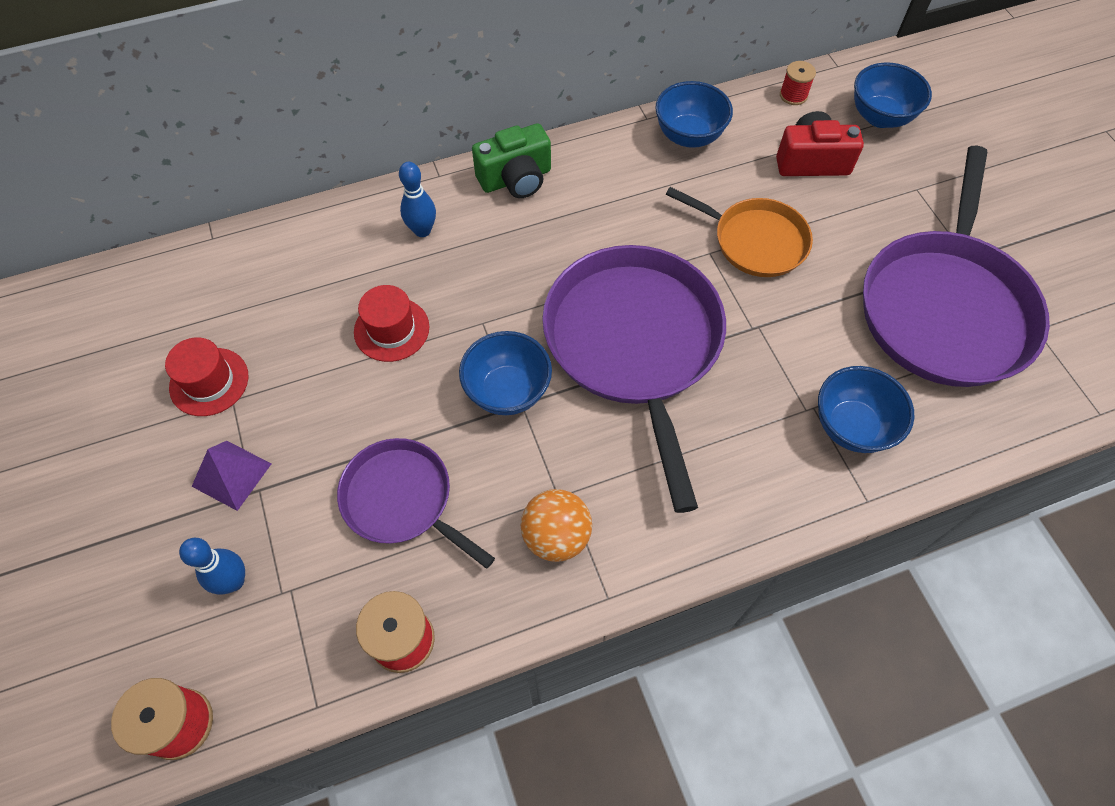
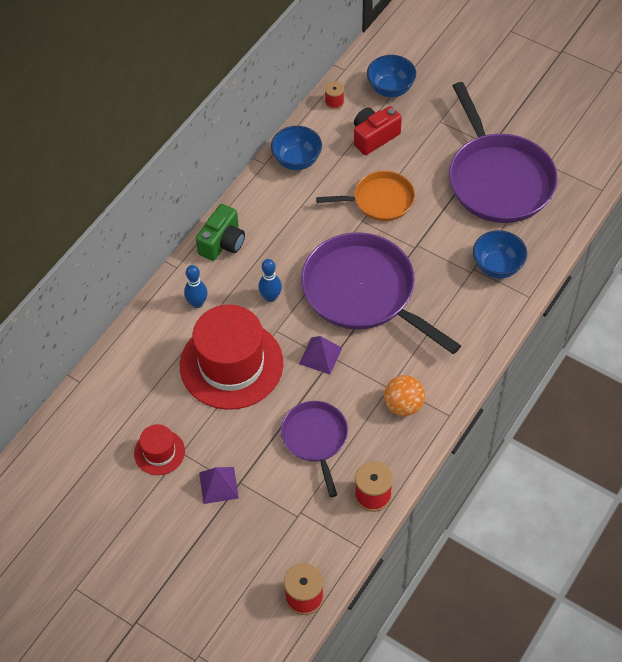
camera: 35 degrees left, 5 degrees down
(234, 581) = (269, 527): blue bowling pin -> blue bowling pin (270, 297)
(391, 329) = (231, 364): red hat -> red hat, size x2.11
(402, 499) = (315, 439): purple pan -> purple pan turned 75 degrees clockwise
(507, 391) = (320, 356): blue bowl -> purple pyramid

